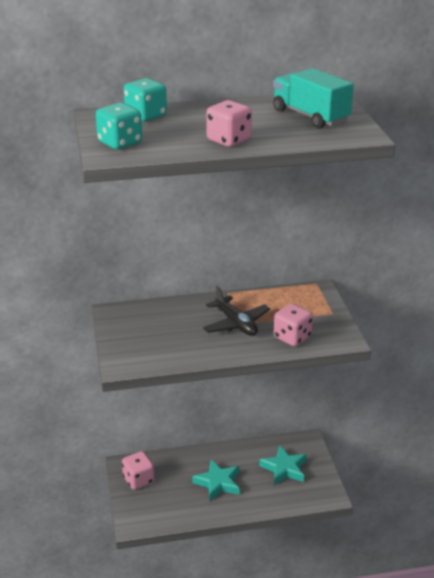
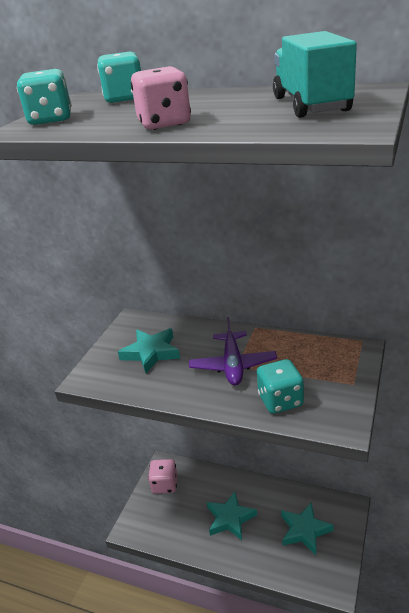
camera: 35 degrees right, 0 degrees up
(159, 332) = (151, 353): none -> turquoise star
(236, 324) = (233, 365): black plane -> purple plane
(292, 337) = (280, 400): pink dice -> turquoise dice

